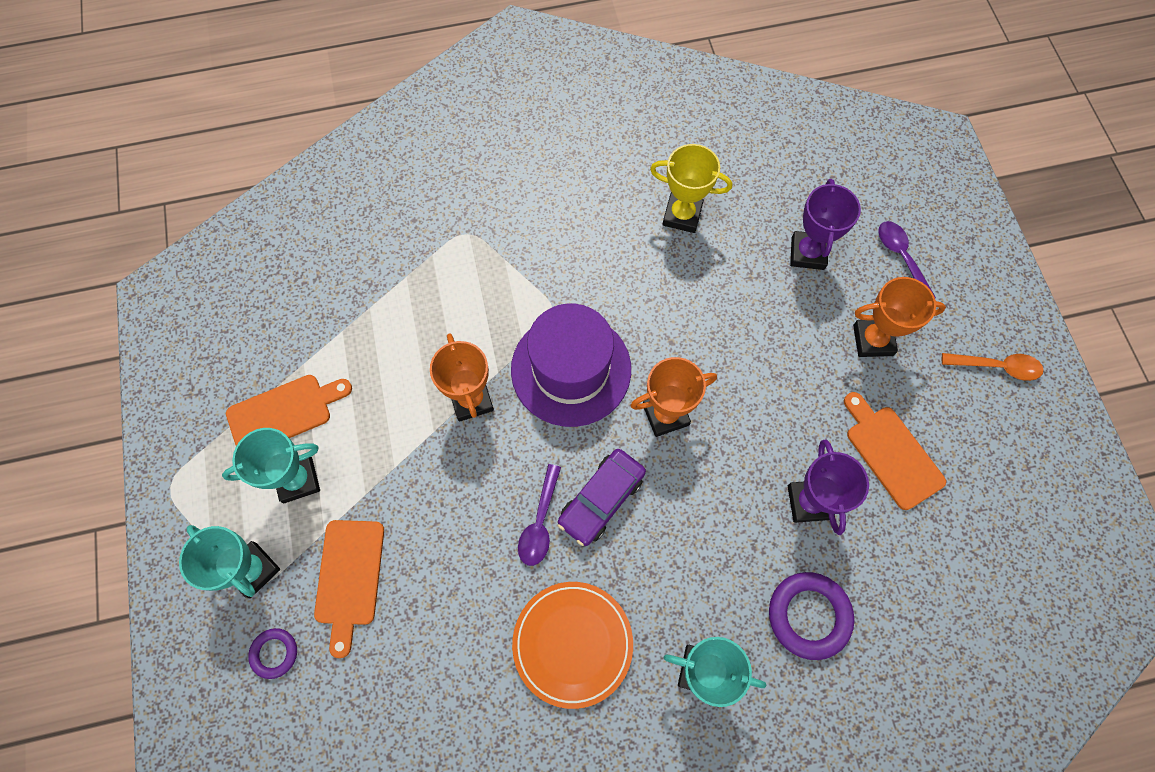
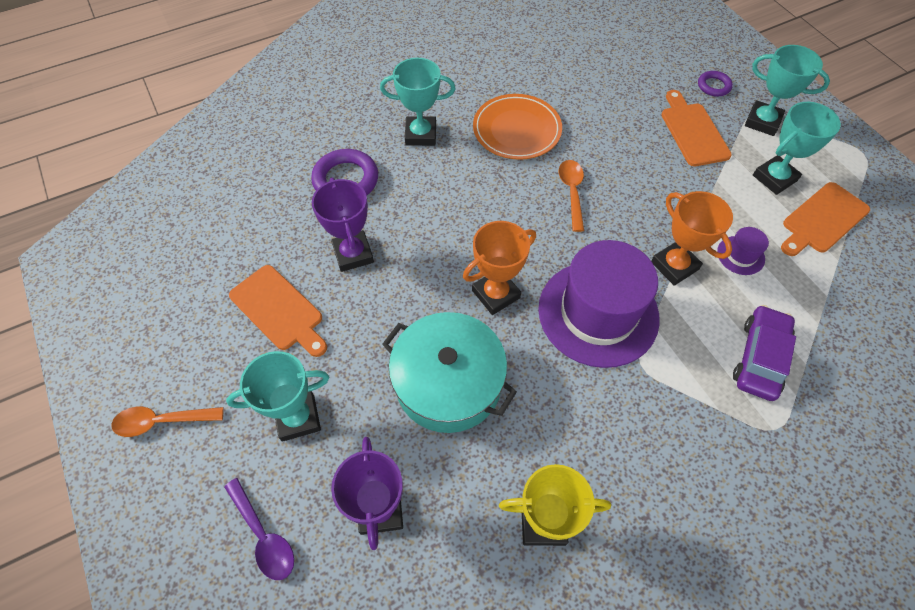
camera: 165 degrees right, 10 degrees down
(397, 394) = (740, 255): none -> purple hat
(540, 523) = (572, 192): purple spoon -> orange spoon
(601, 499) = (529, 218): purple car -> purple car (759, 358)
(733, 338) = (448, 383): none -> turquoise pot
(873, 340) = (298, 418): orange trophy -> turquoise trophy

